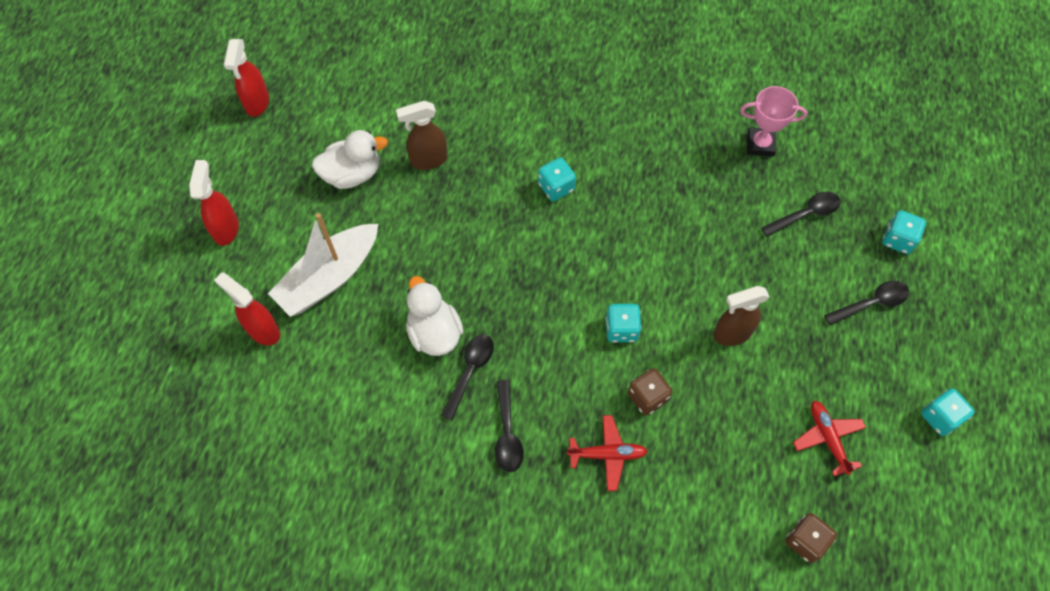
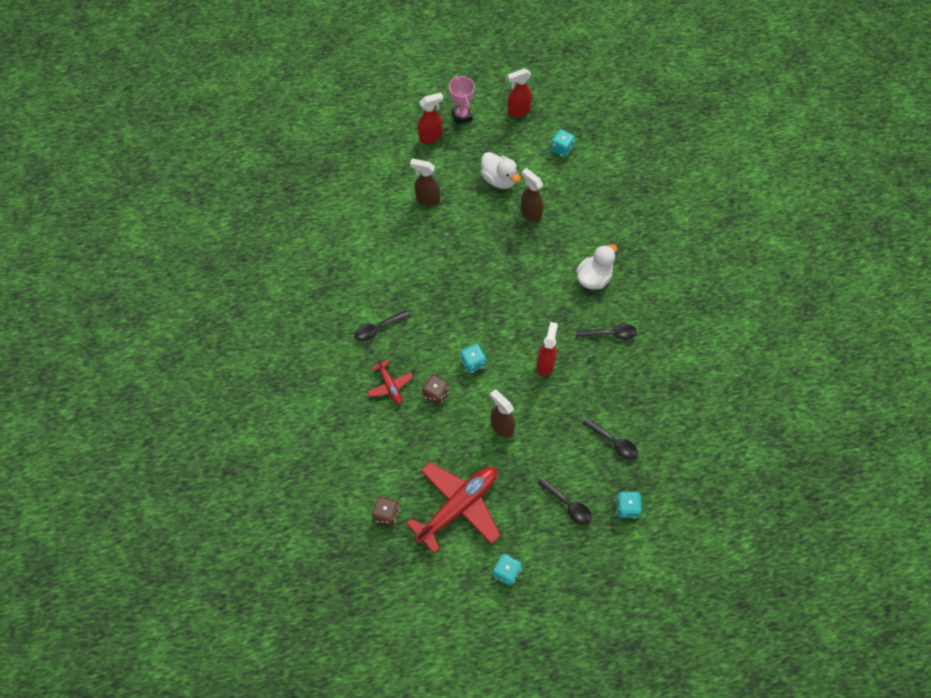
camera: 65 degrees right, 0 degrees up
(263, 330) = (380, 183): red spray bottle -> red spray bottle (545, 364)
(329, 277) = (427, 199): white boat -> brown spray bottle
(434, 332) = (420, 266): white duck -> white duck (593, 278)
(470, 371) = (406, 294): black spoon -> black spoon (610, 334)
(556, 187) = (550, 288): turquoise dice -> turquoise dice (561, 149)
(760, 144) = (652, 396): pink trophy -> pink trophy (461, 116)
(827, 438) = (458, 506): red plane -> red plane, size x2.00

